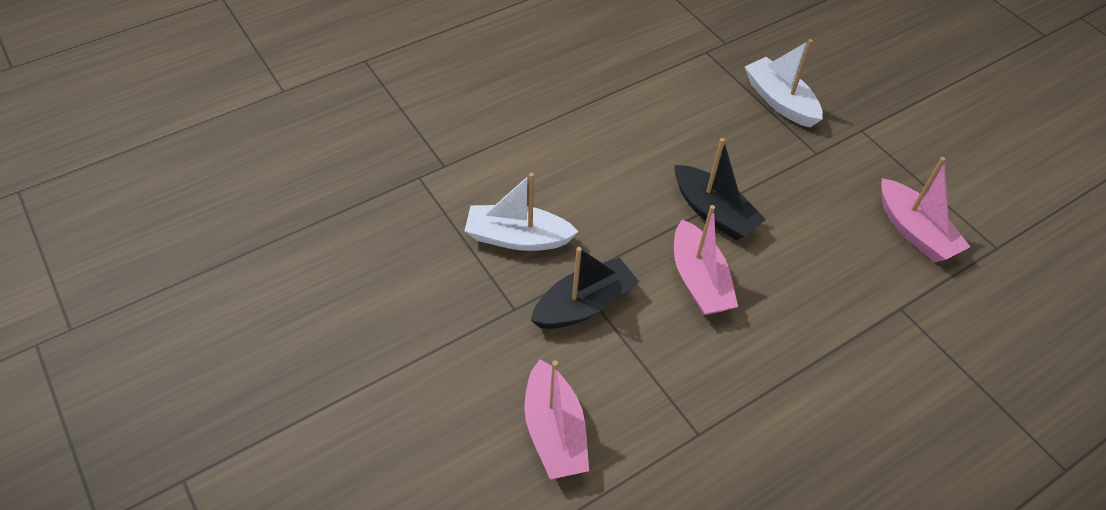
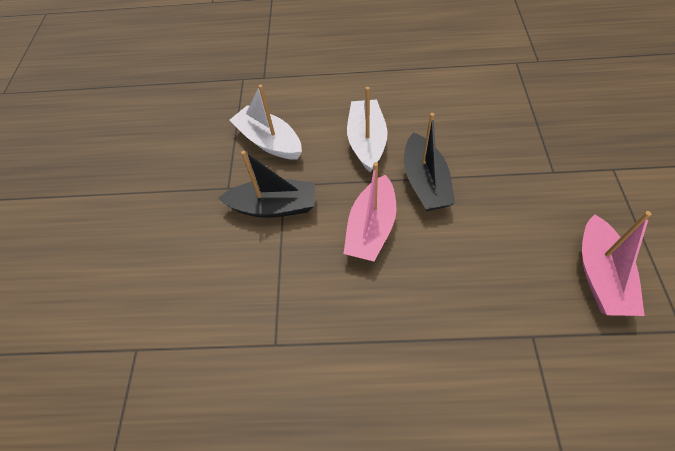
camera: 40 degrees right, 5 degrees up
(554, 431) = (181, 284): pink boat -> none
(780, 101) = (551, 119): white boat -> white boat (367, 141)

